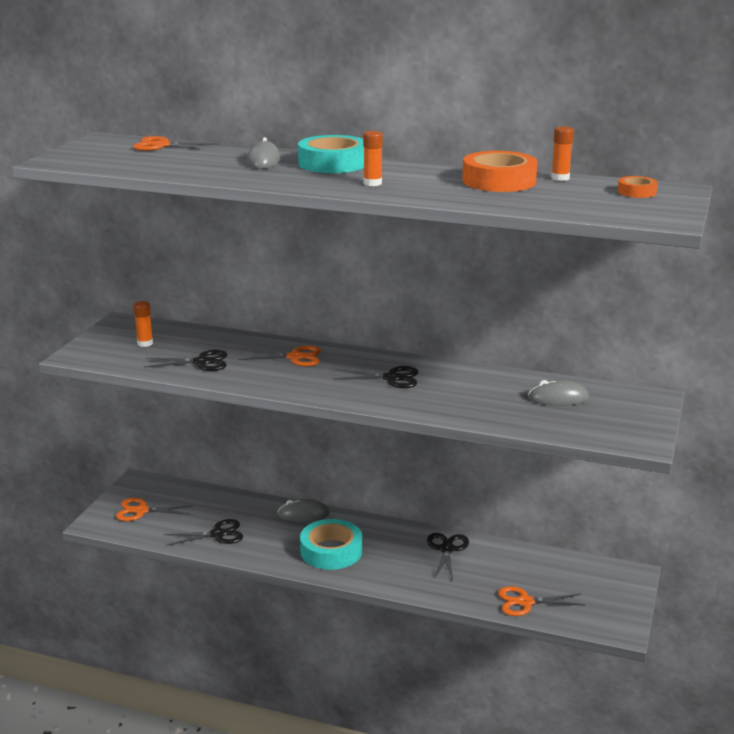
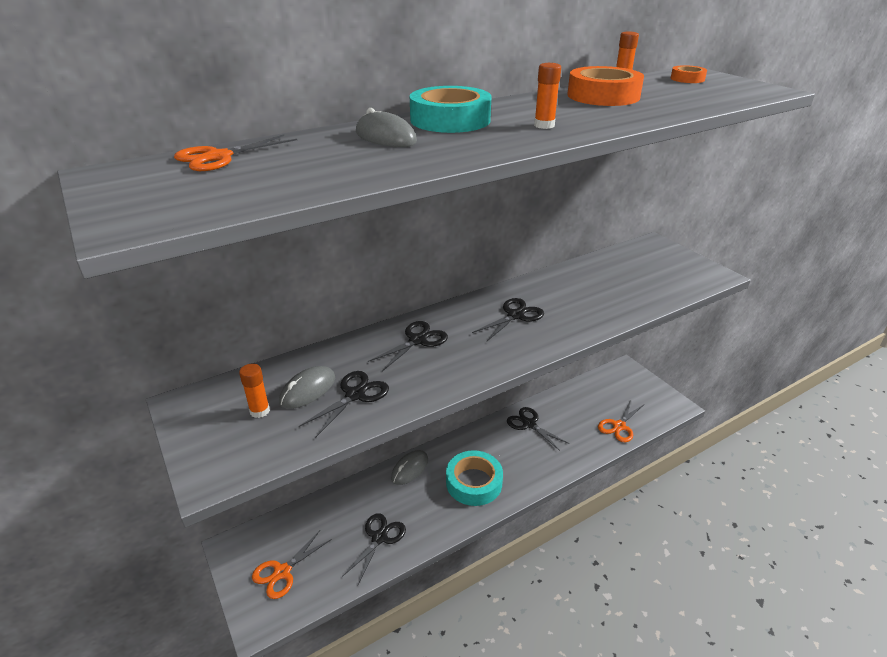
camera: 50 degrees left, 10 degrees up
(295, 357) = (417, 340): orange scissors -> black scissors
(558, 398) = (623, 271): grey mouse -> grey mouse (308, 390)

